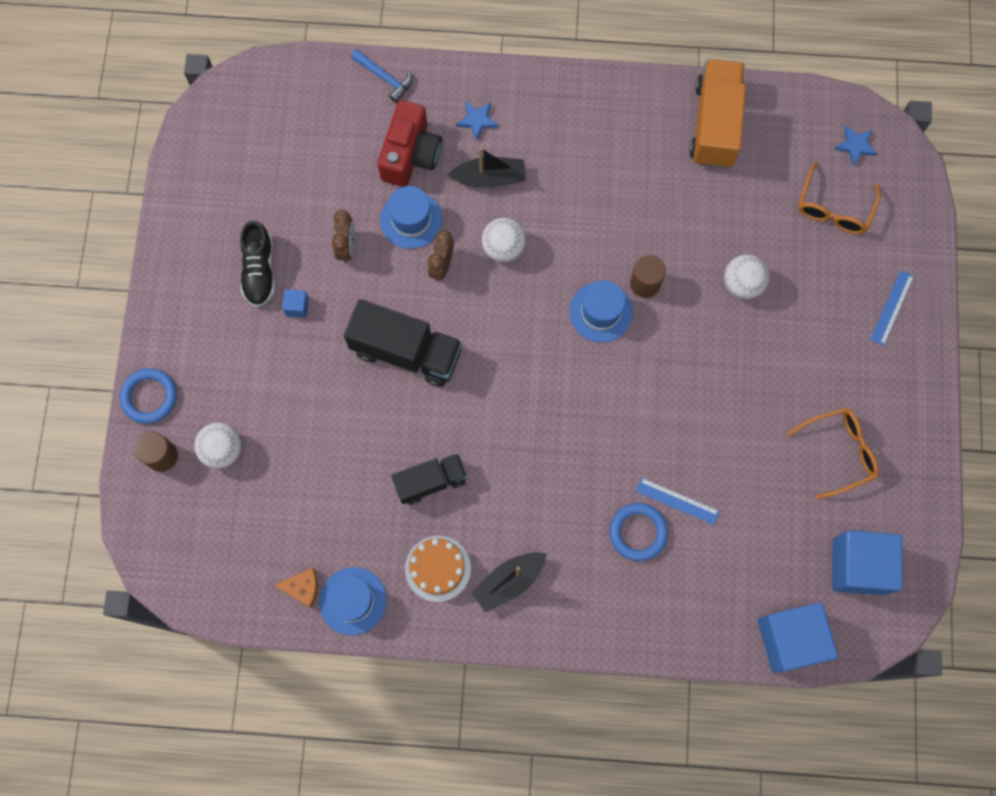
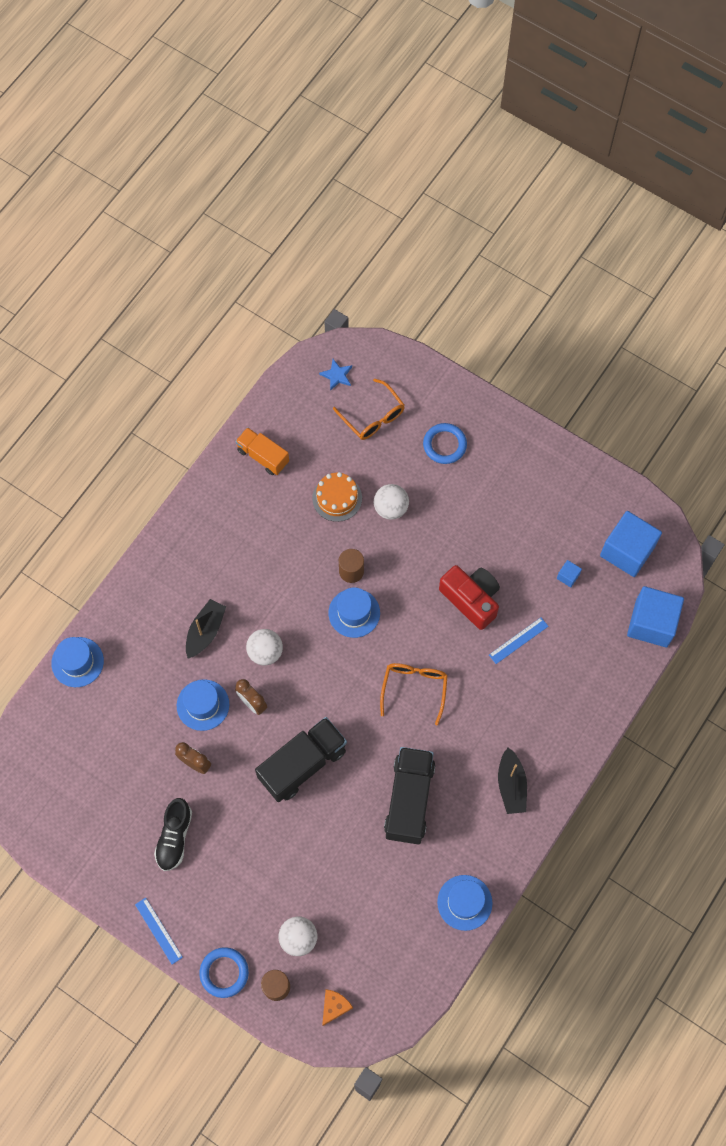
camera: 60 degrees left, 5 degrees down
(259, 271) = (174, 837): black shoe -> black shoe turned 75 degrees clockwise
(297, 306) = (220, 824): blue cube -> blue cube (568, 576)
(302, 588) = (435, 933): orange cheese -> orange cheese (334, 1006)
(385, 78) = (77, 662): blue hammer -> blue hat
(411, 155) = (151, 677): red camera -> red camera (471, 599)
(431, 481) = (409, 800): black truck -> black truck, size x1.58
(437, 568) = (474, 829): orange cake -> orange cake (337, 498)
(477, 120) = (155, 615): blue star -> none
(638, 532) = (525, 679): blue ring -> blue ring (444, 445)
(714, 125) = (263, 456): orange truck -> orange truck, size x0.63
(839, 452) = (544, 517): orange glasses -> orange glasses (414, 688)
(892, 307) = (465, 423): blue ruler -> blue ruler (158, 930)

